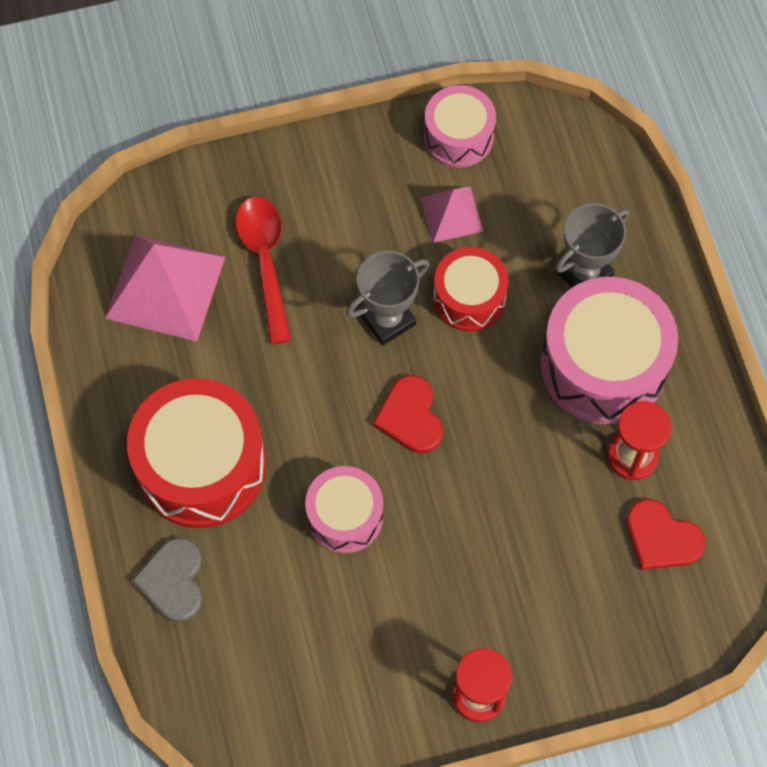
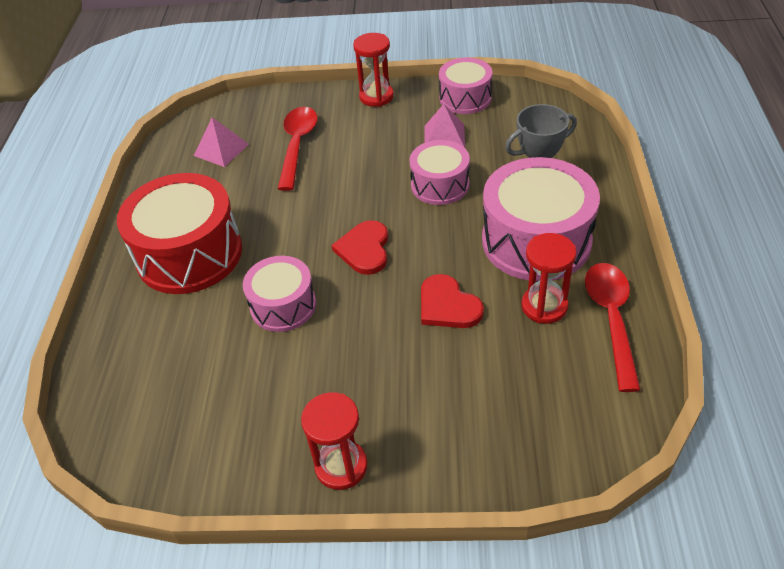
camera: 20 degrees right, 20 degrees down
(165, 287) = (221, 149): pink pyramid -> pink pyramid, size x0.55
(173, 580) = (126, 324): grey heart -> none
(339, 152) = (376, 97): none -> red hourglass
(387, 320) = (372, 189): grey trophy -> none
(469, 298) = (440, 185): red drum -> pink drum
(661, 538) = (555, 371): red heart -> red heart (448, 305)
(705, 458) = (611, 319): none -> red spoon

